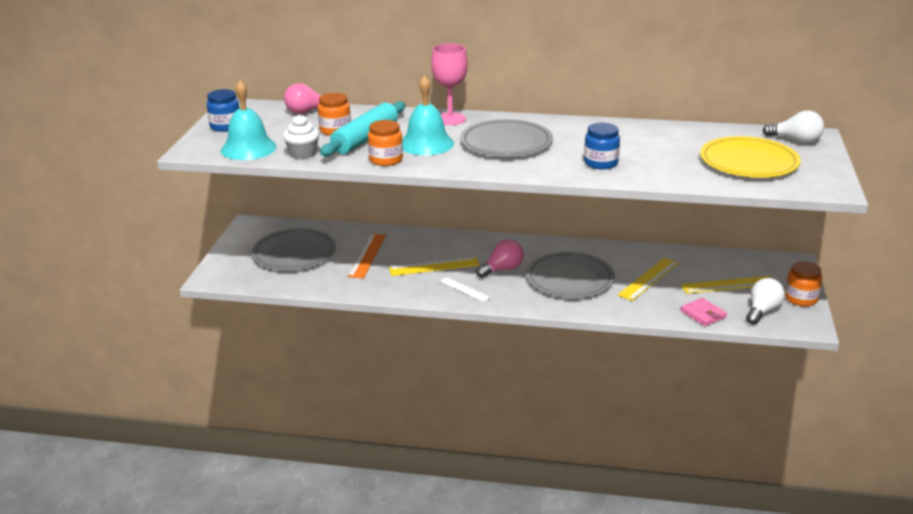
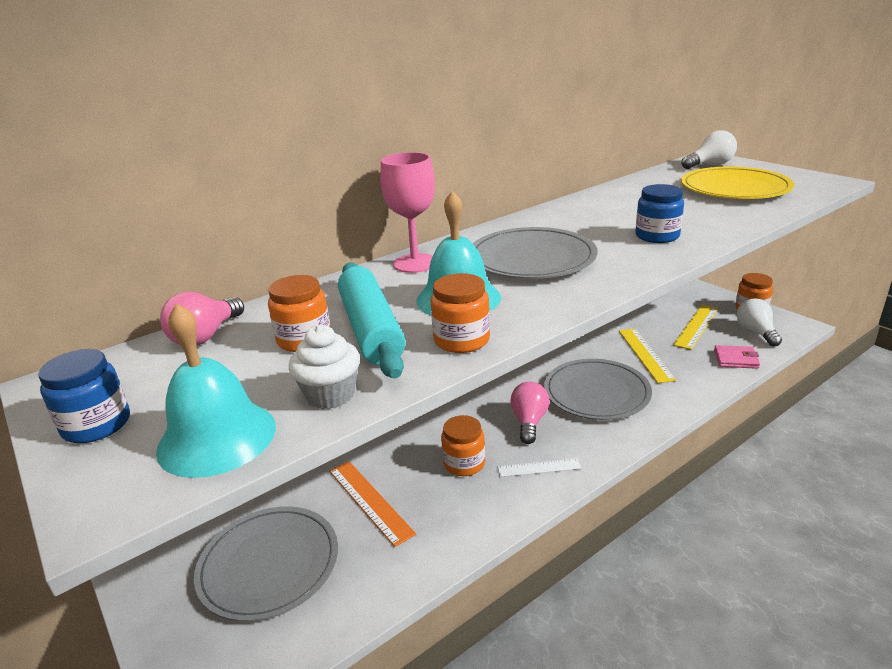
camera: 45 degrees left, 0 degrees up
(434, 266) = (464, 463): yellow ruler -> orange jar

